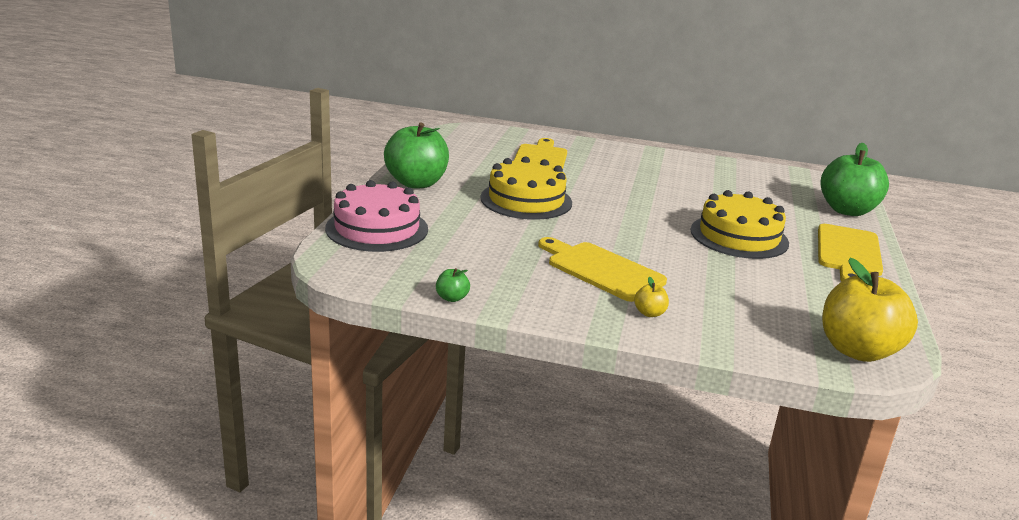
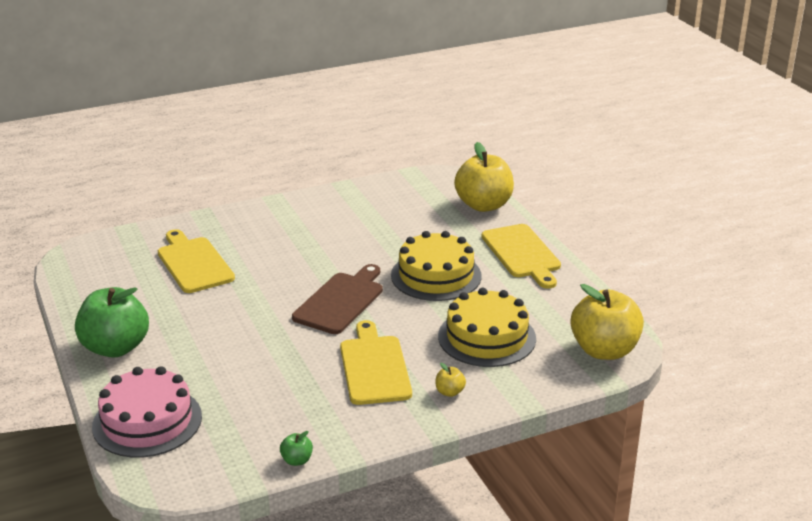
camera: 35 degrees left, 5 degrees up
(526, 200) = (235, 319): yellow cake -> yellow cake (487, 337)
(601, 270) = (374, 367): yellow cutting board -> yellow cutting board turned 75 degrees clockwise
(628, 221) = (341, 301): none -> brown cutting board
(847, 210) = (484, 205): green apple -> yellow apple

